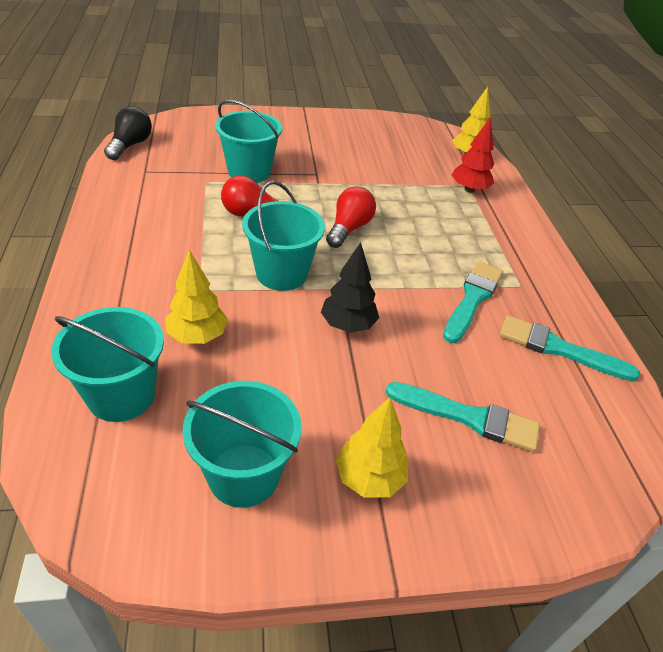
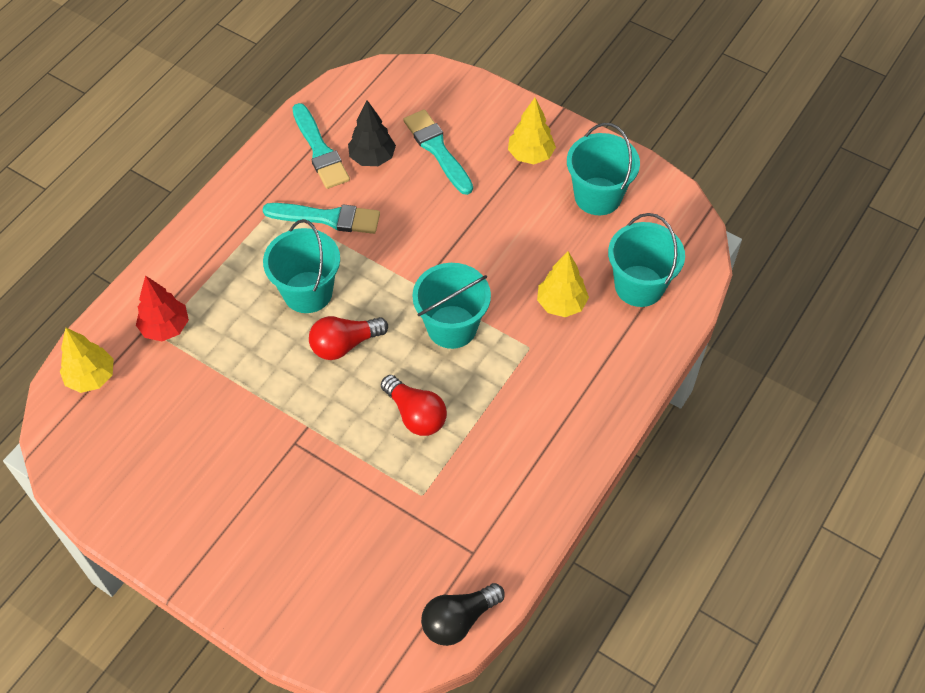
camera: 135 degrees left, 15 degrees up
(249, 172) = (363, 486): turquoise bucket -> turquoise bucket (307, 292)
(348, 325) = (446, 251): black tree -> black tree (372, 158)
(472, 299) = (327, 218): turquoise brush -> turquoise brush turned 150 degrees counterclockwise

